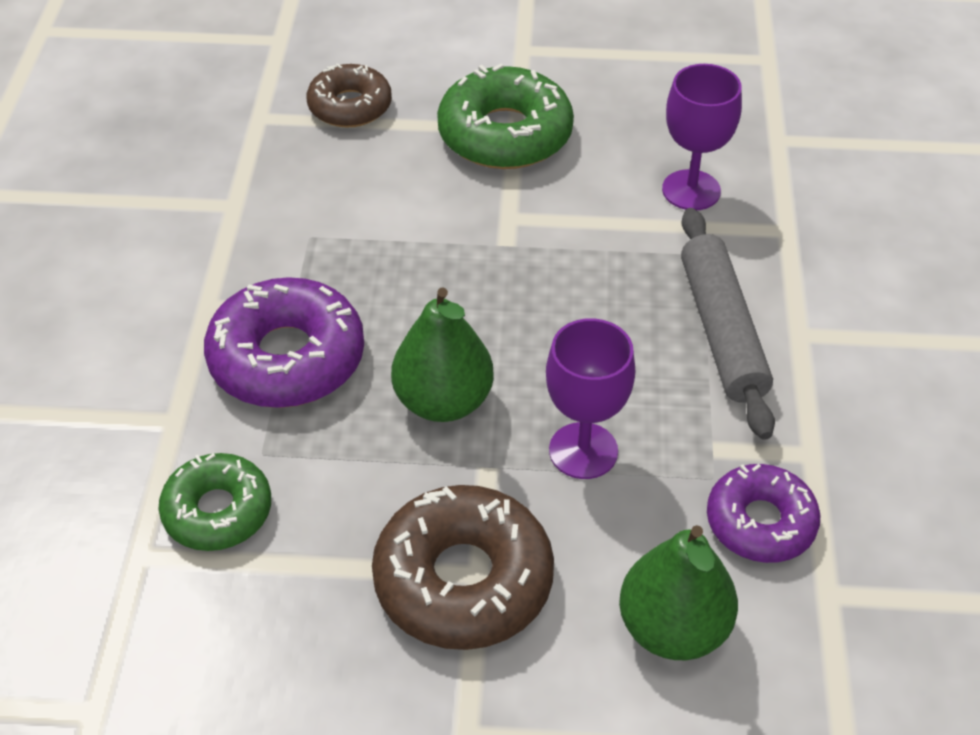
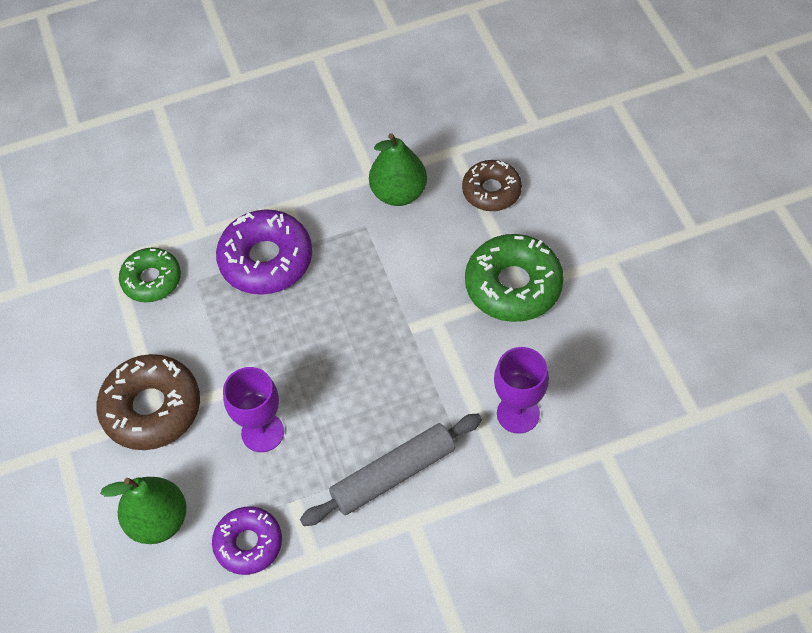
camera: 70 degrees right, 10 degrees up
(443, 401) = (268, 348): green pear -> green pear (399, 193)

